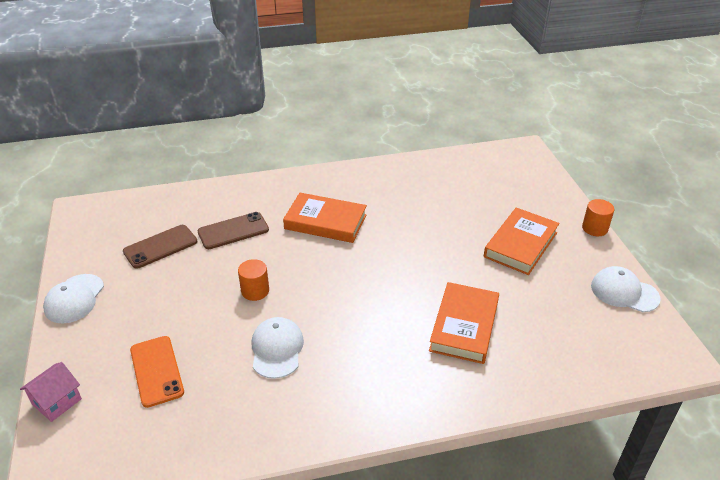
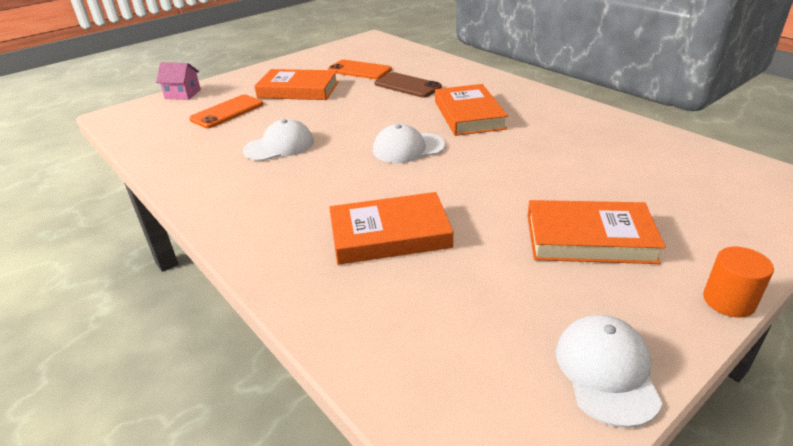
camera: 65 degrees right, 5 degrees down
(74, 299) = (280, 66): white cap -> white cap (408, 148)
(159, 303) = (298, 90): none -> orange book
(160, 247) = (359, 70): brown phone -> orange phone
(255, 291) = (342, 116): orange cylinder -> none

